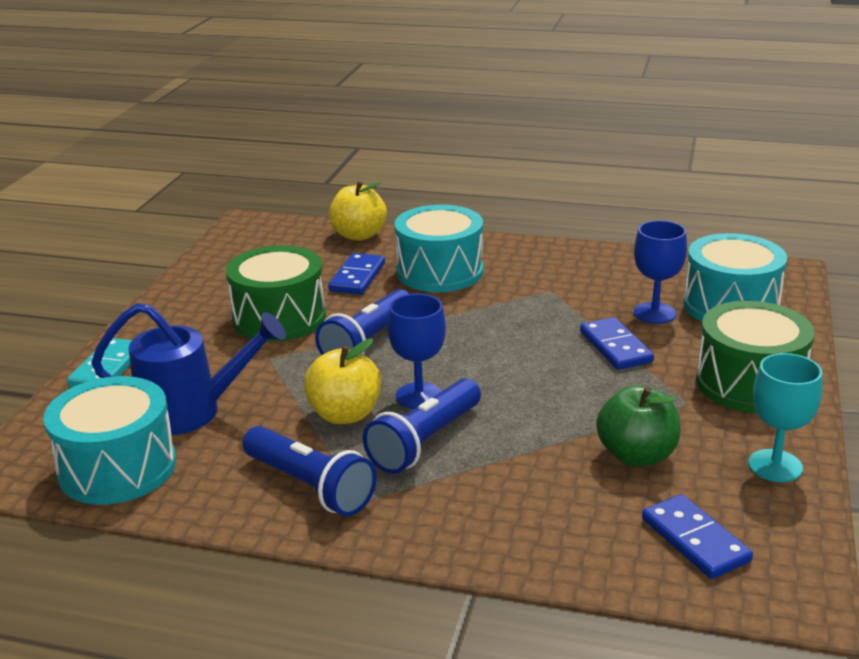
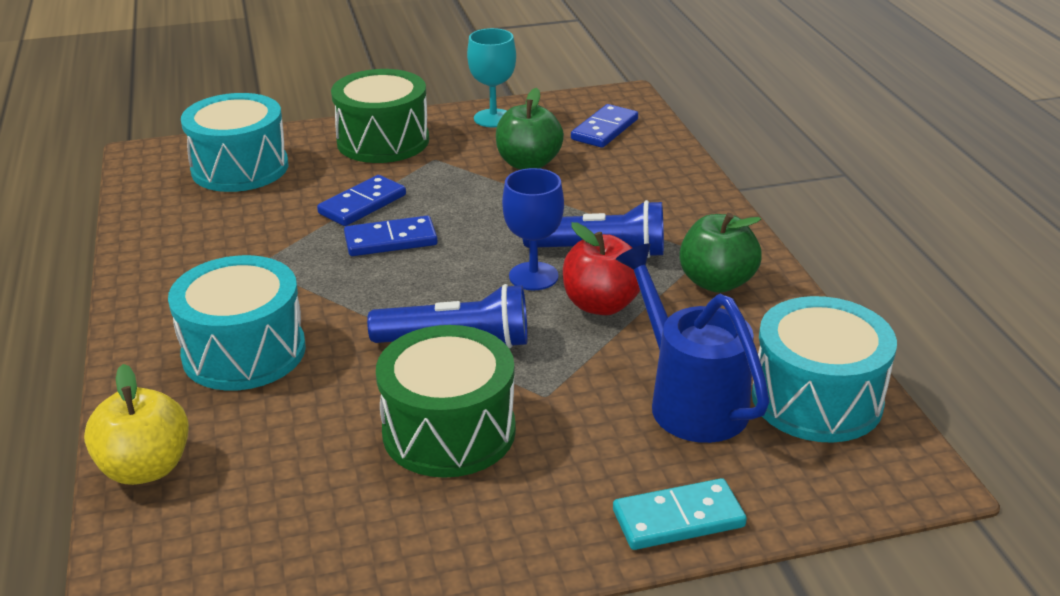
camera: 120 degrees left, 5 degrees up
(310, 487) = (716, 282): blue flashlight -> green apple
(345, 414) = (601, 304): yellow apple -> red apple
(357, 277) = (294, 412): blue domino -> blue domino (391, 240)
(654, 313) = (278, 199): blue goblet -> none

